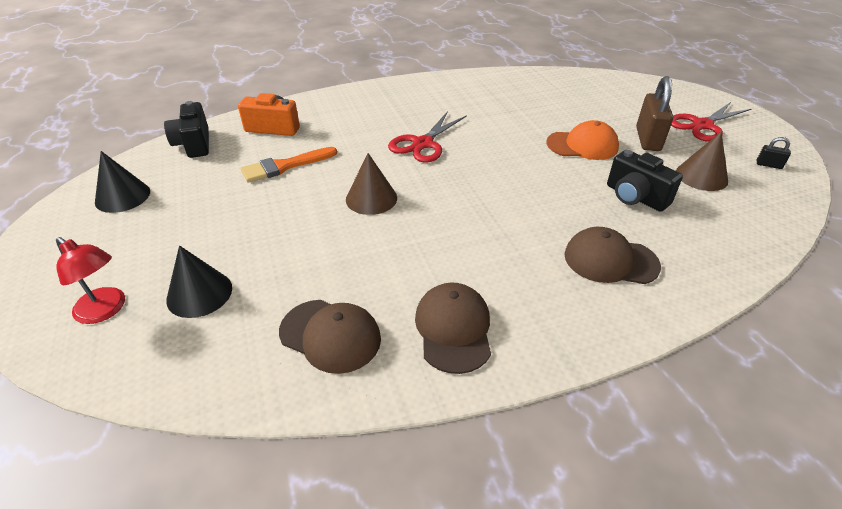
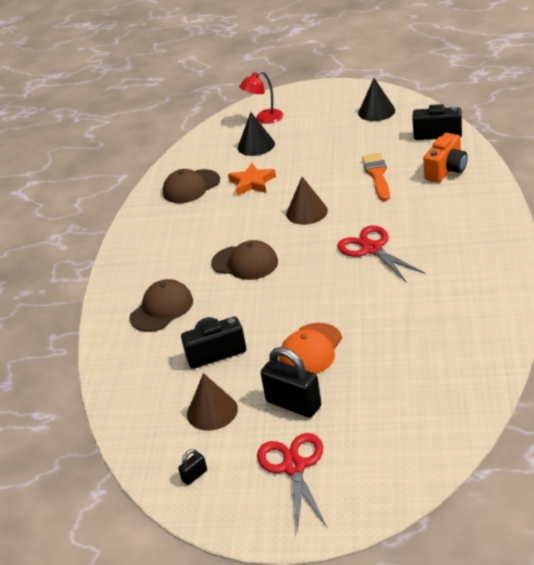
camera: 120 degrees right, 5 degrees down
(311, 265) = (252, 183): none -> orange star
(453, 329) = (161, 228): brown cap -> brown cap (245, 263)
(648, 139) = (293, 404): brown padlock -> black padlock

